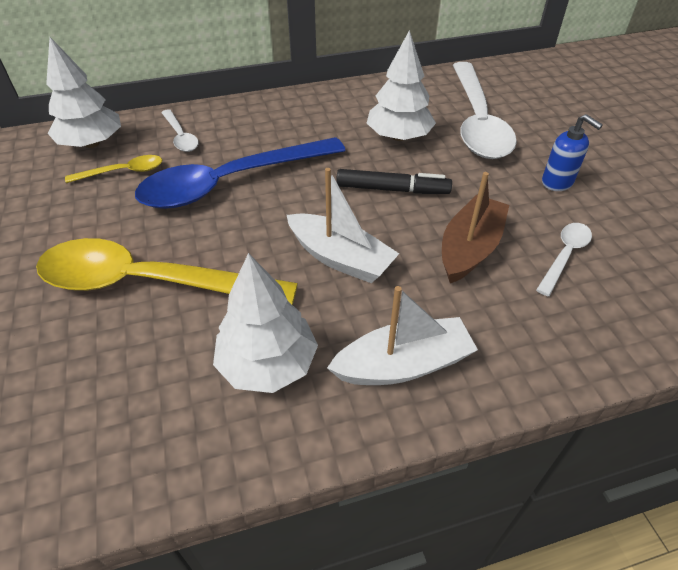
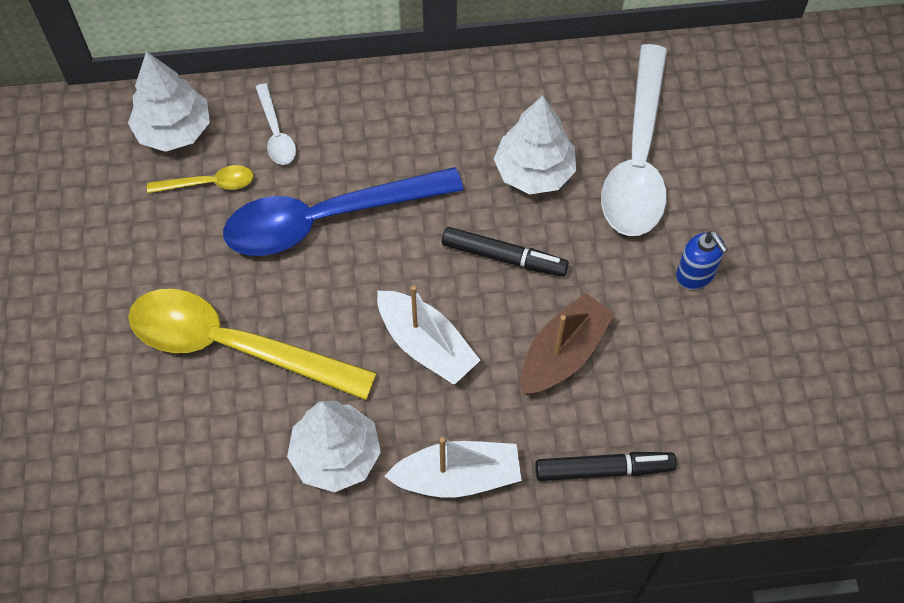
camera: 10 degrees right, 15 degrees up
(549, 335) = (603, 469): none -> black marker
(564, 256) = (659, 379): white spoon -> none

